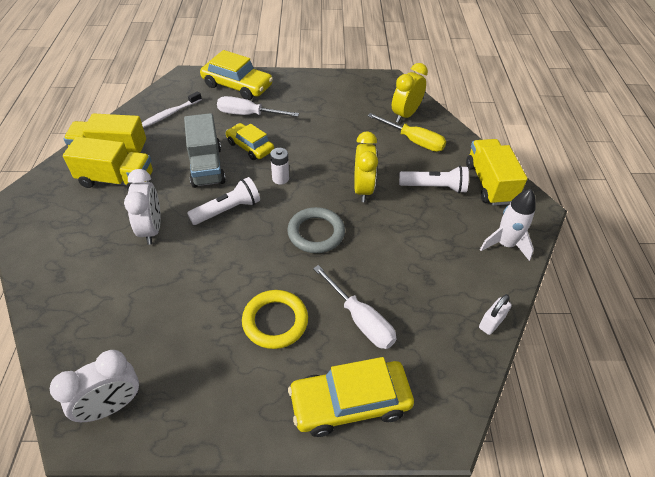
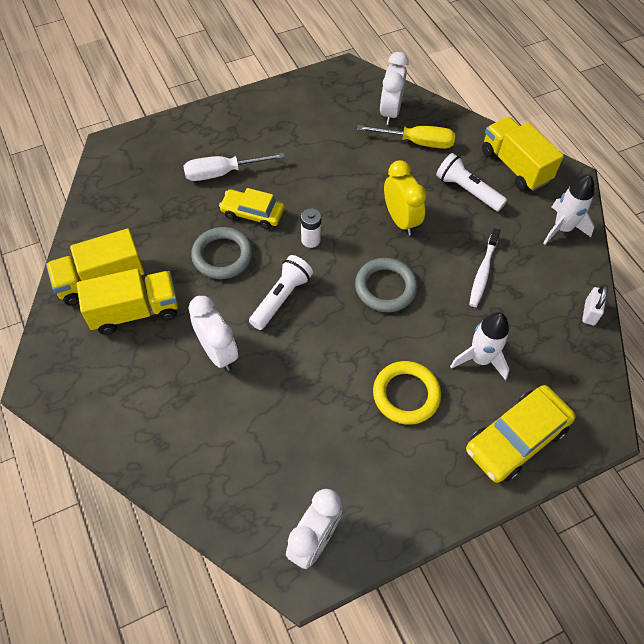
camera: 25 degrees left, 10 degrees up
(169, 114) = (131, 205): white toothbrush -> white toothbrush (483, 272)
(206, 166) = (222, 256): grey truck -> grey ring
(237, 86) = (183, 138): yellow car -> none
(360, 320) = (480, 359): white screwdriver -> white rocket
(405, 115) = (390, 112): yellow clock -> white clock
(434, 187) = (467, 190): white flashlight -> white flashlight turned 120 degrees counterclockwise

